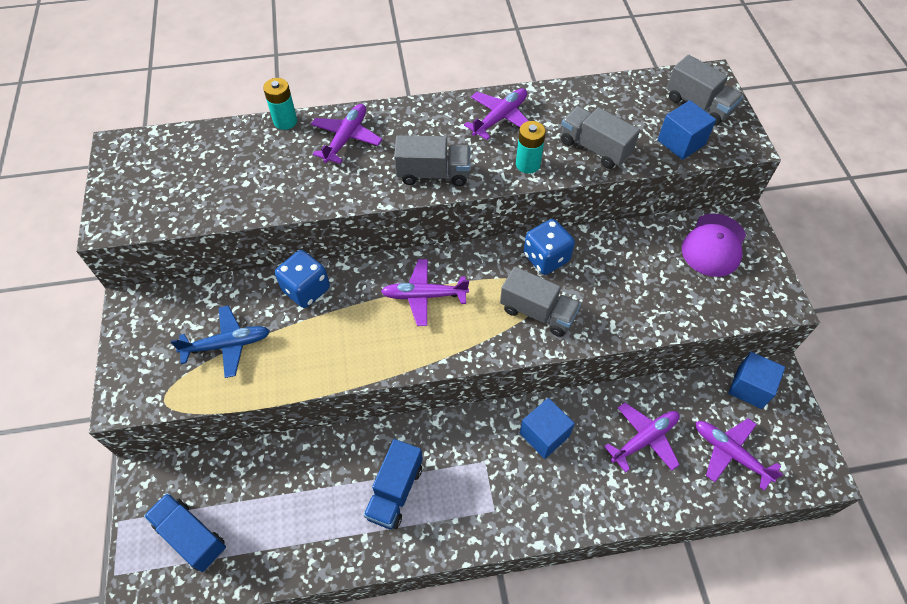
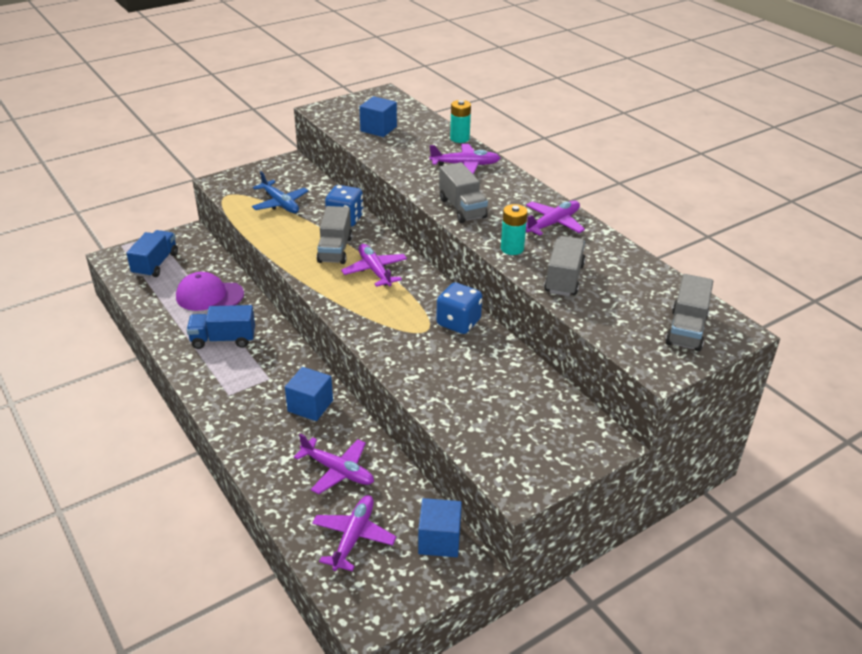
camera: 65 degrees right, 20 degrees down
(500, 118) = (553, 224): purple plane -> purple plane turned 60 degrees counterclockwise
(537, 312) = (397, 331): grey truck -> grey truck (335, 250)
(681, 142) = (620, 327): blue cube -> blue cube (378, 129)
(714, 245) = (557, 426): purple cap -> purple cap (209, 296)

